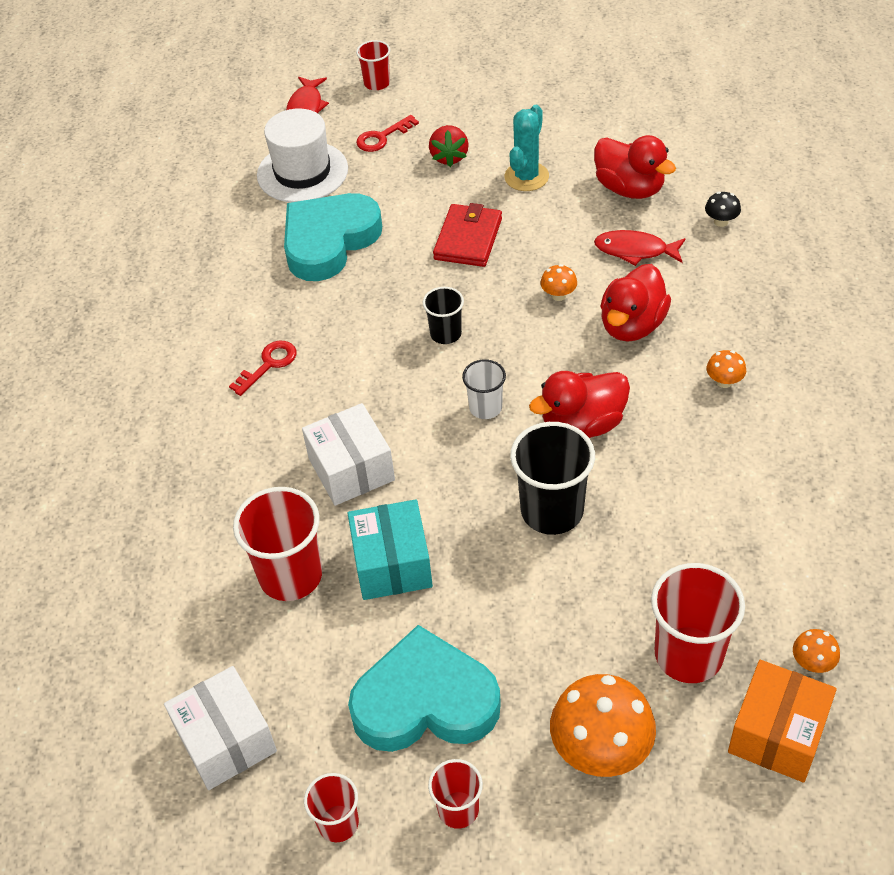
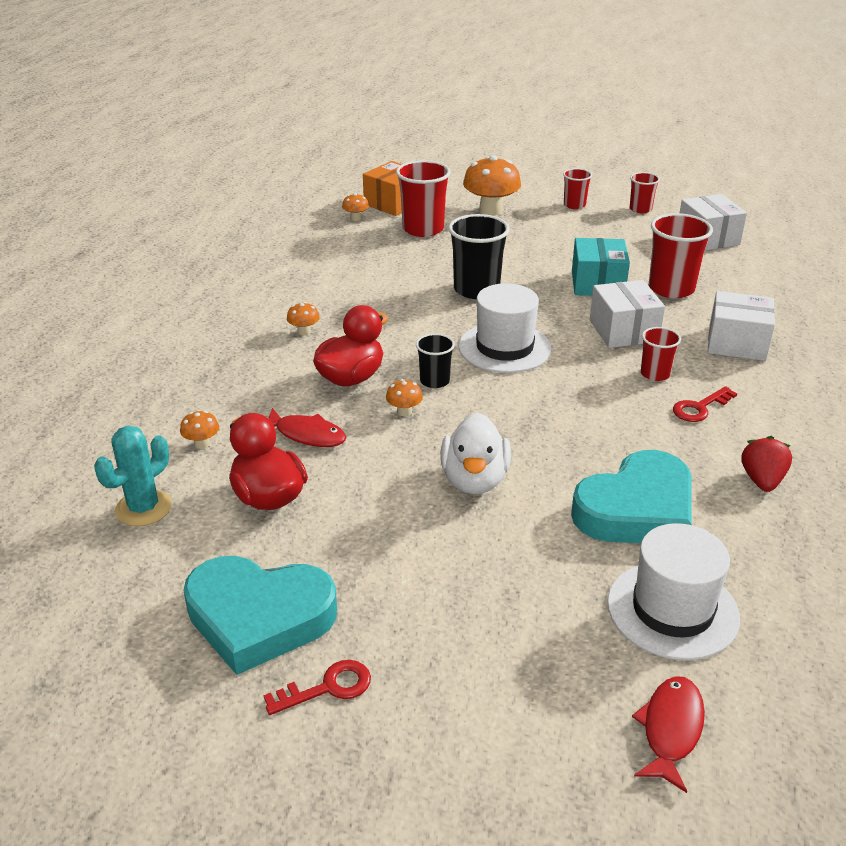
camera: 170 degrees left, 15 degrees down
(216, 477) = (736, 343): none -> white box
(377, 83) = (545, 753): red cup -> red cup (655, 374)
(382, 137) = (552, 641): red key -> red key (328, 688)
(425, 701) = (585, 235): turquoise heart -> turquoise heart (259, 617)
(445, 334) = (524, 401): black cup -> black cup (434, 381)
(449, 157) = (465, 586): red strawberry -> red strawberry (762, 480)
(468, 239) = (474, 480): red wallet -> white duck
(485, 407) = (504, 347): white cup -> white hat
(526, 177) = (378, 537): turquoise cactus -> turquoise cactus (143, 508)
(582, 425) = (431, 326): red duck -> none
(721, 221) = (202, 444): black mushroom -> orange mushroom

